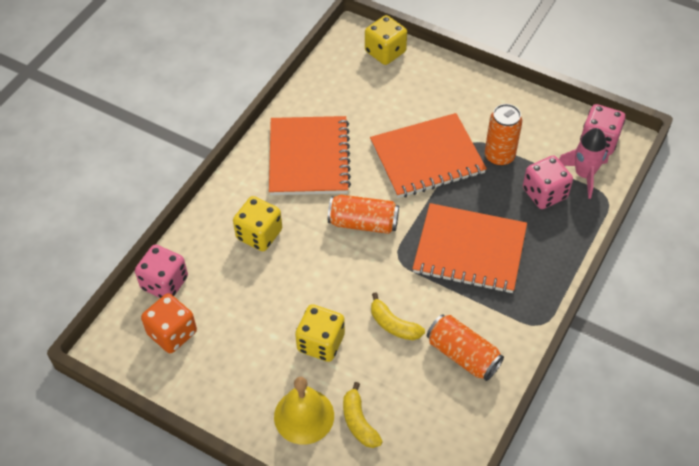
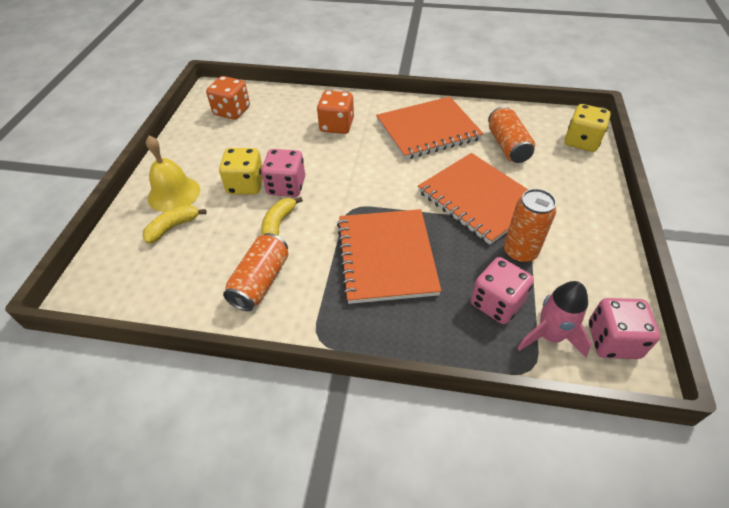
camera: 70 degrees right, 5 degrees down
(164, 283) = (273, 96): pink dice -> pink dice (286, 186)
(259, 234) = (336, 126): yellow dice -> orange dice
(363, 223) = (379, 177): orange can -> orange can (507, 146)

